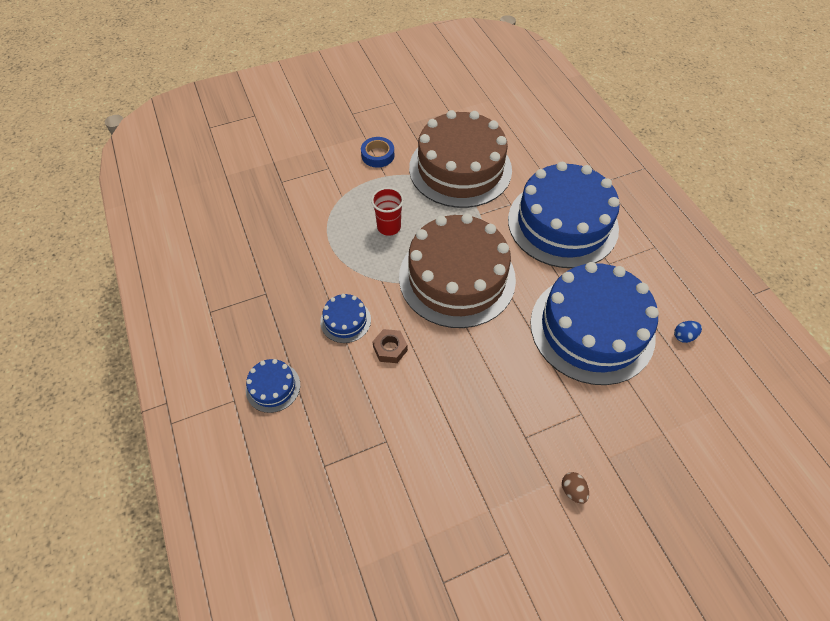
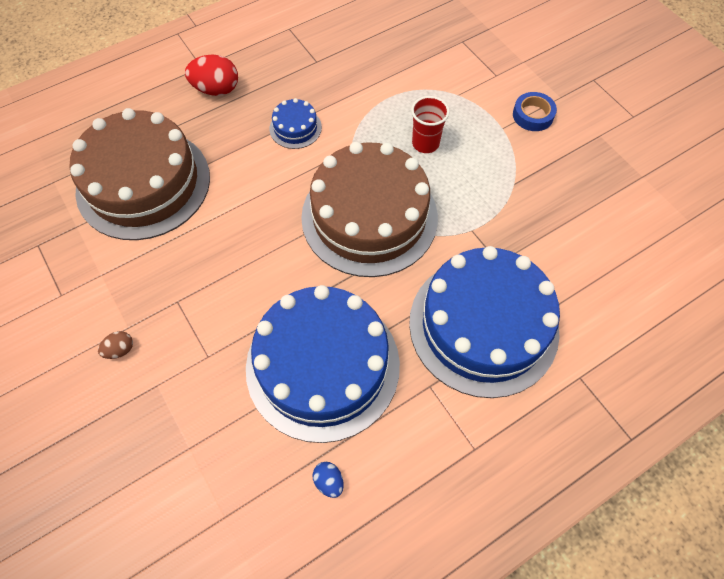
camera: 80 degrees right, 5 degrees up
(273, 387) = (216, 89): blue cake -> red egg
(390, 349) = (267, 170): brown nut -> none
(460, 168) = (541, 200): brown cake -> brown cake (143, 183)

